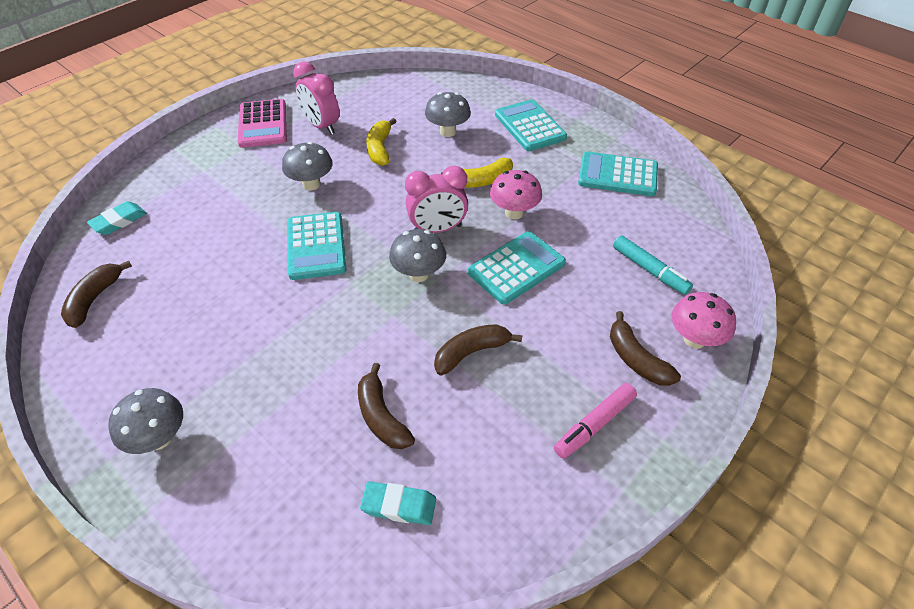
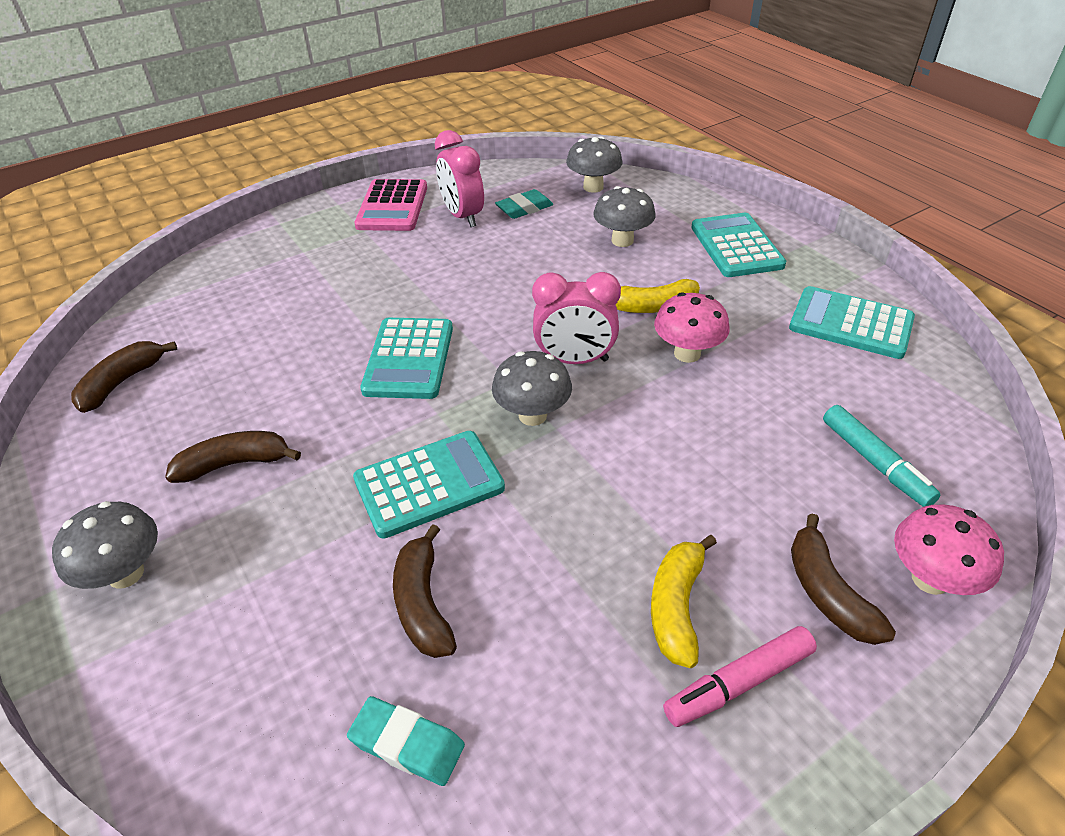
camera: 15 degrees right, 5 degrees down
(119, 221) = (186, 296): turquoise eraser -> turquoise eraser (524, 208)
(311, 184) = (427, 283): grey mushroom -> grey mushroom (593, 187)
(380, 148) = (528, 251): yellow banana -> yellow banana (676, 606)
(471, 352) = (576, 536): brown banana -> brown banana (235, 464)
(516, 268) = (672, 428): turquoise calculator -> turquoise calculator (429, 484)

